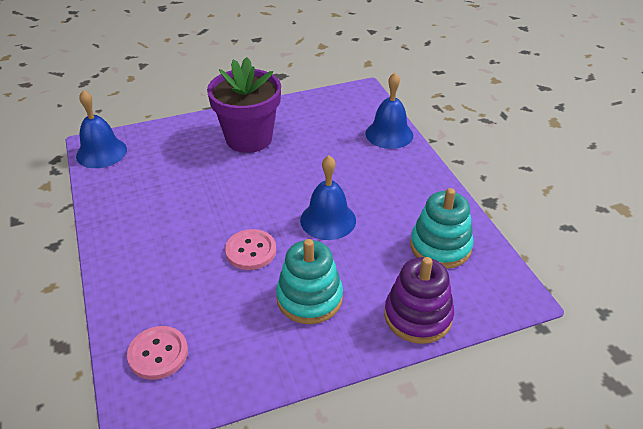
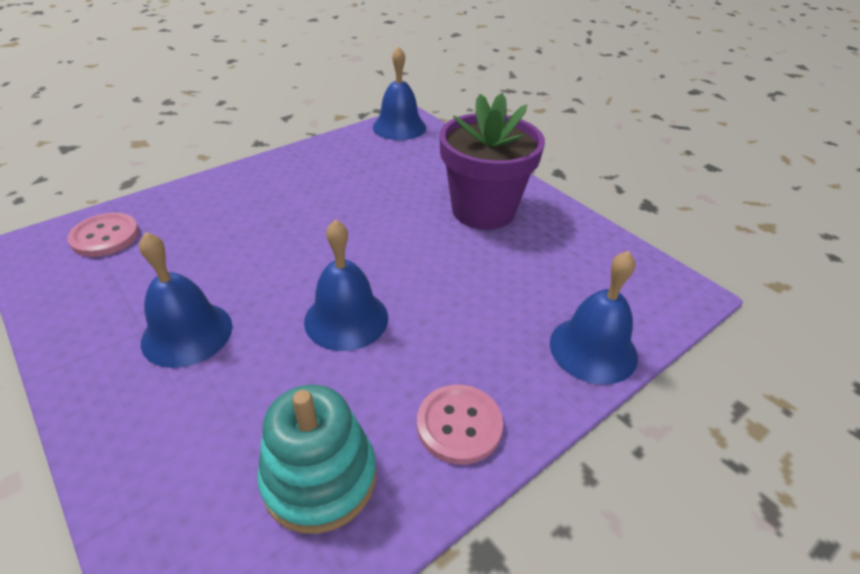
camera: 70 degrees right, 0 degrees up
(251, 251) = (268, 262): pink button -> pink button (459, 425)
(309, 298) = (187, 333): turquoise stacking toy -> blue bell
(418, 316) = (148, 470): purple stacking toy -> none

